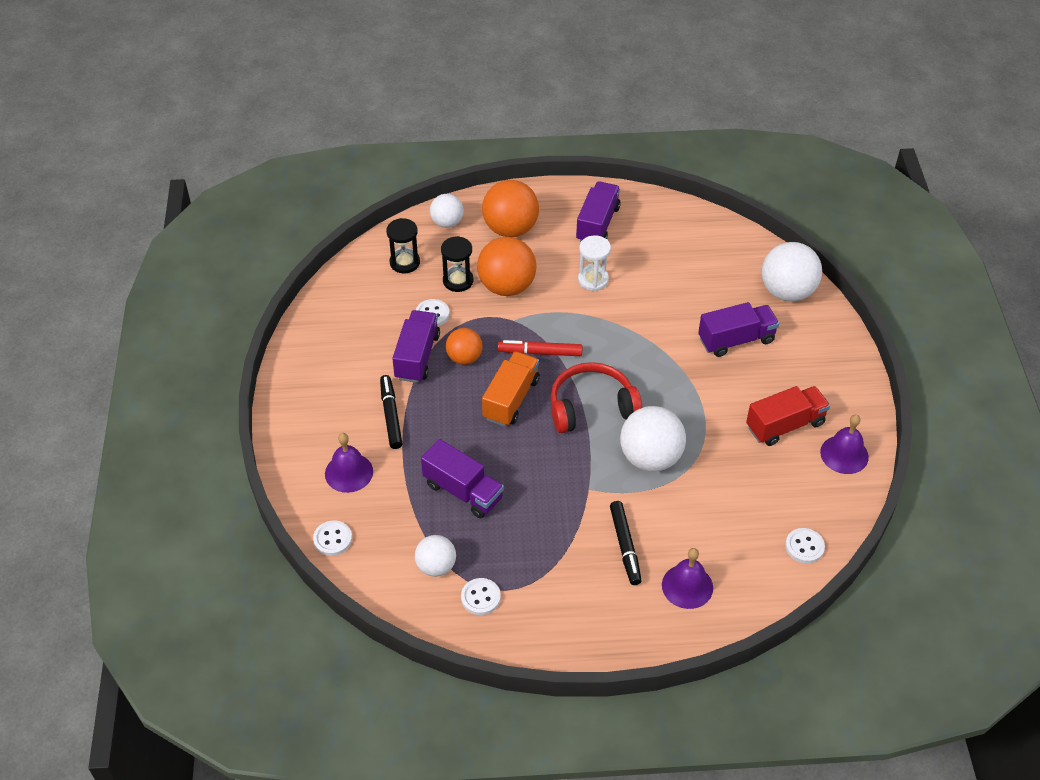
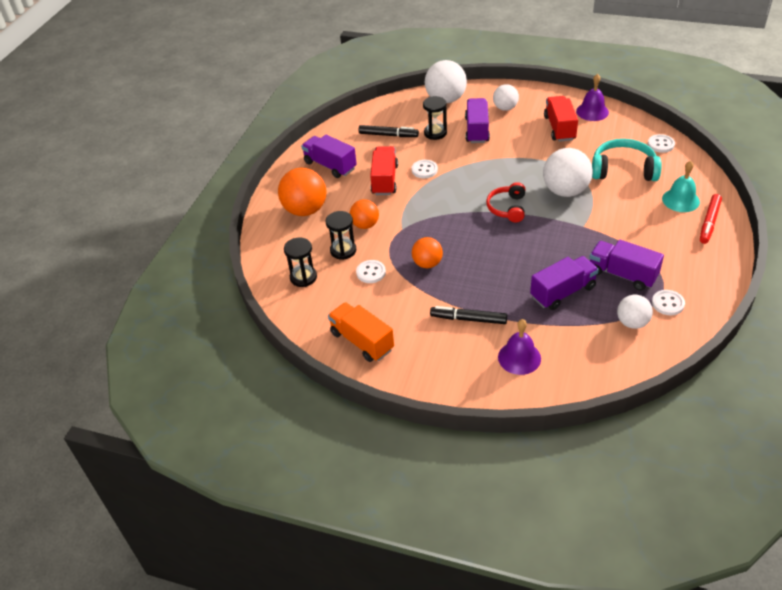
camera: 65 degrees left, 5 degrees down
(332, 539) = (587, 381): white button -> white button (424, 170)
(417, 356) = (412, 291): purple truck -> purple truck (622, 274)
(447, 223) = (274, 243): white ball -> white ball (505, 108)
(507, 286) = (365, 225): orange ball -> orange ball, size x0.60
(511, 399) = (481, 247): orange truck -> orange truck (362, 341)
(540, 353) = (442, 222): red marker -> red marker (709, 222)
(591, 407) = (507, 208): red headphones -> red headphones, size x0.67
(593, 280) = (384, 180): white hourglass -> red truck
(625, 546) = (639, 220): black marker -> black marker (388, 135)
(687, 586) = (680, 200): purple bell -> turquoise bell
(709, 300) = (435, 133): none -> black hourglass
(724, 512) = (623, 170): none -> turquoise headphones

